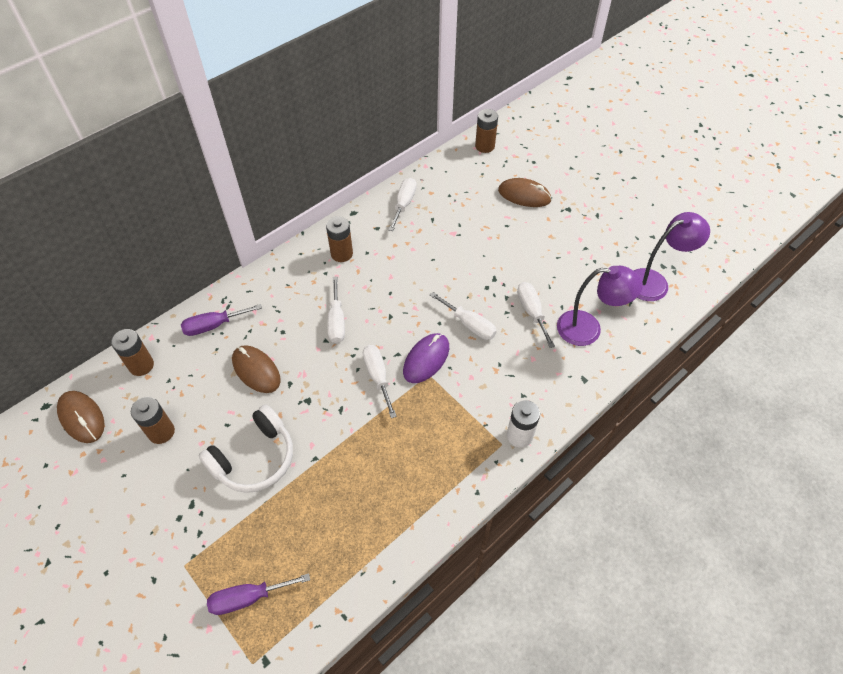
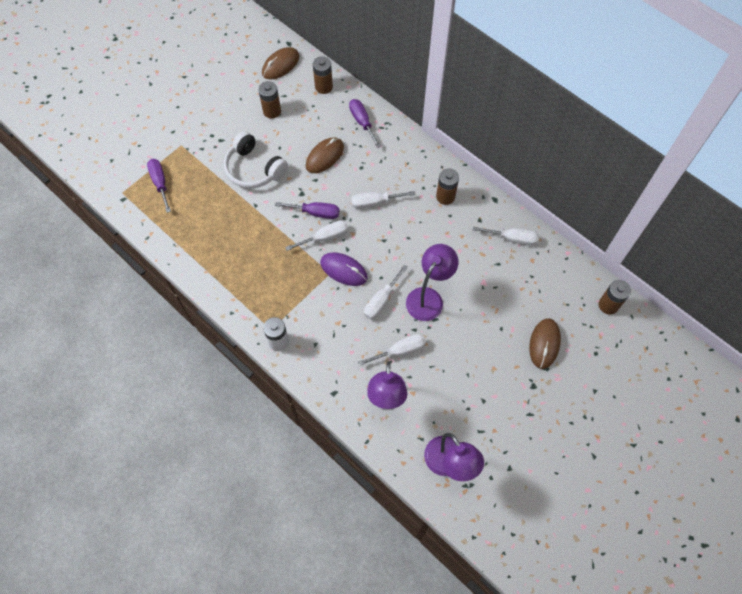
camera: 85 degrees right, 10 degrees up
(340, 385) = (316, 213): none -> purple screwdriver
(468, 281) = (428, 297): none -> purple lamp

